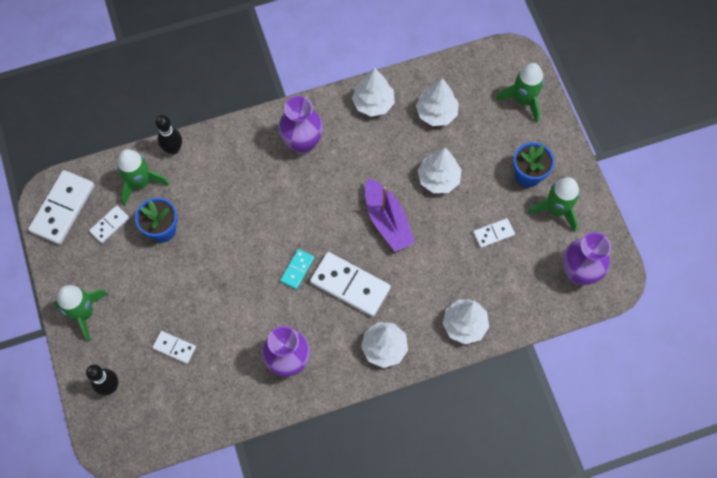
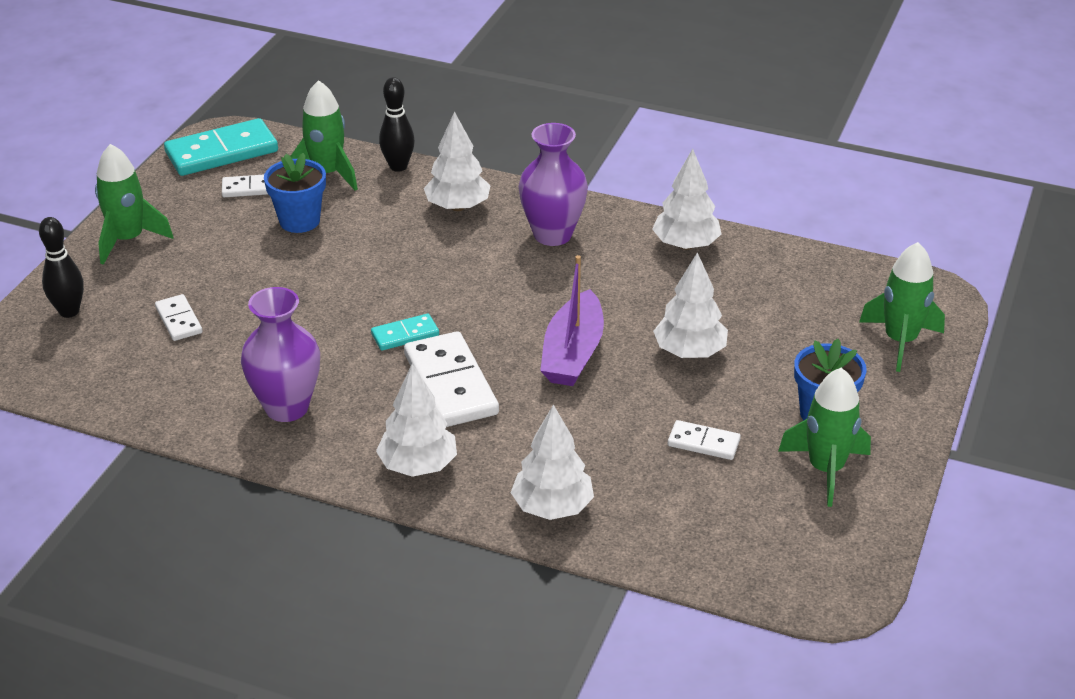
camera: 40 degrees right, 30 degrees down
(63, 208) = (222, 152): white domino -> turquoise domino
(436, 113) = (760, 293): white tree -> white tree (458, 207)
(578, 273) = (784, 551): purple vase -> none

